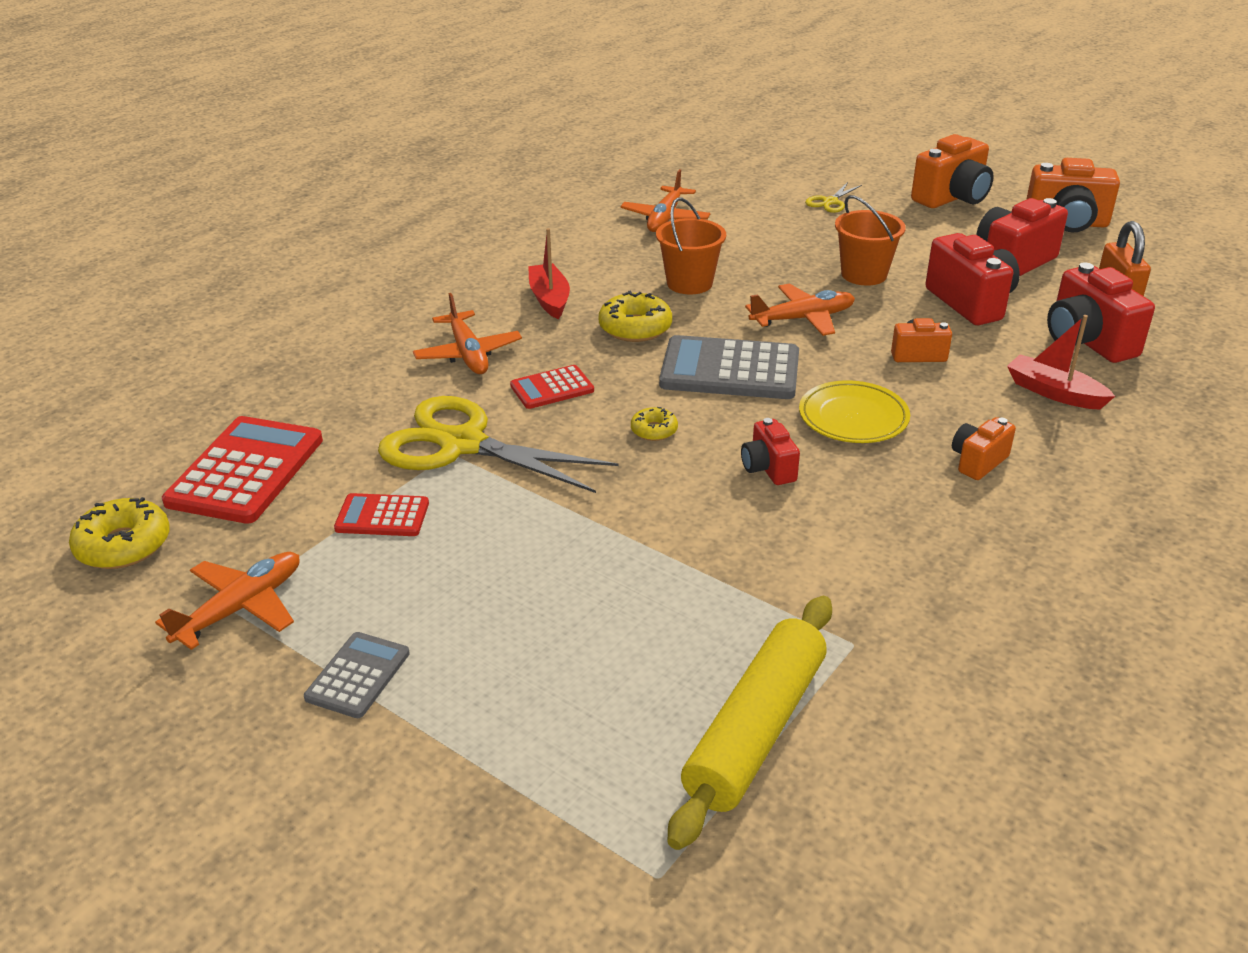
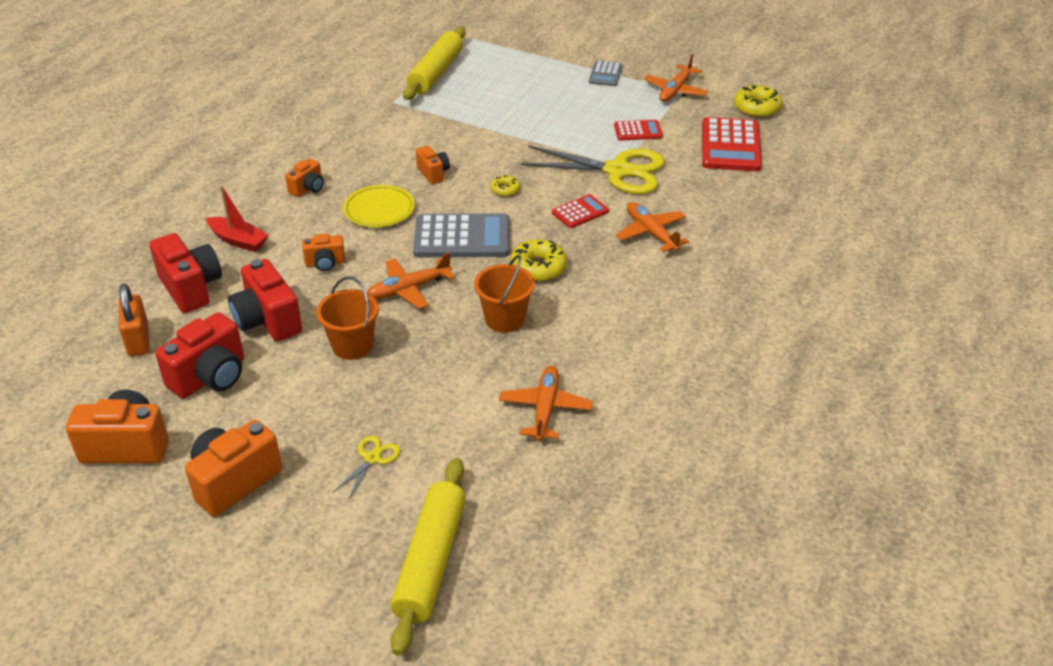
camera: 170 degrees right, 5 degrees up
(549, 299) = (615, 289): red boat -> none
(768, 468) = (433, 173): red camera -> orange camera
(778, 154) = (430, 561): none -> yellow rolling pin

